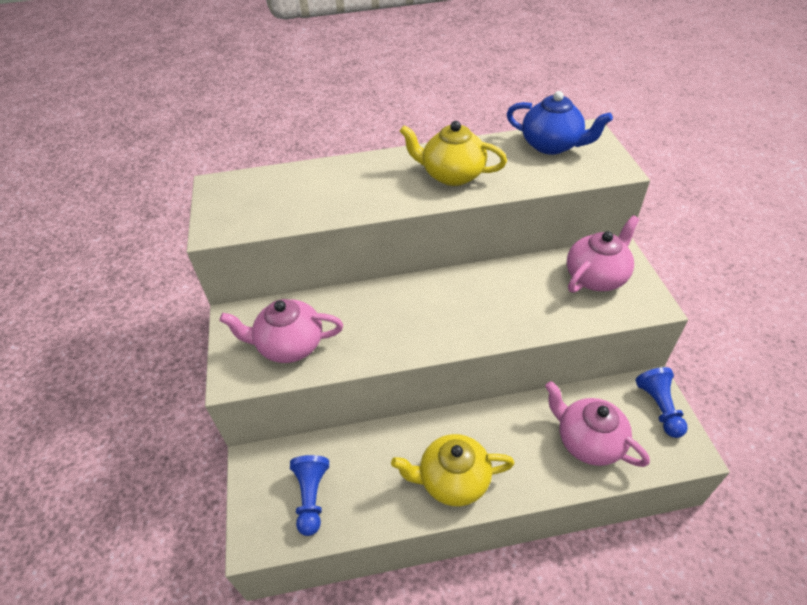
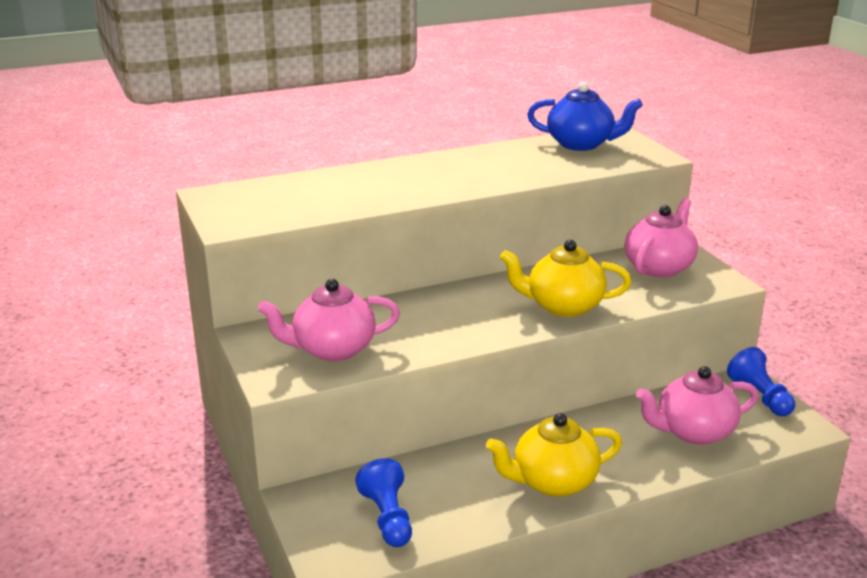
camera: 15 degrees left, 20 degrees down
(452, 175) = (483, 170): yellow teapot -> yellow teapot (563, 306)
(588, 441) = (693, 432): pink teapot -> pink teapot turned 45 degrees counterclockwise

